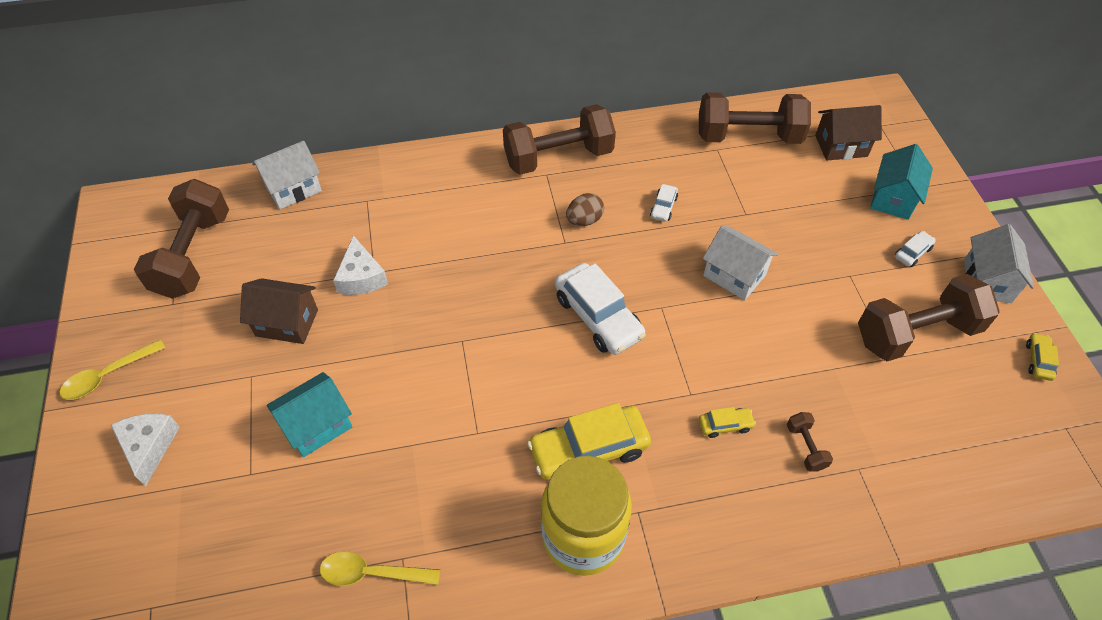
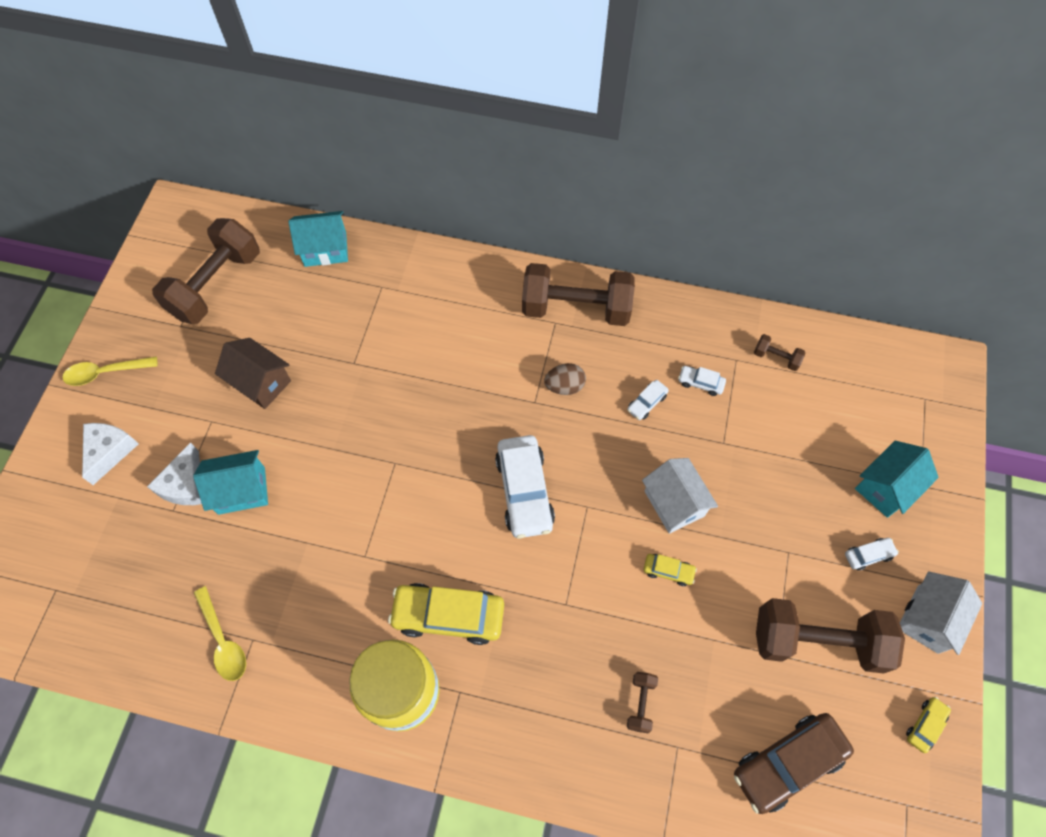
camera: 25 degrees right, 10 degrees up
(293, 188) = (325, 249): white house -> turquoise house
(361, 277) = (341, 363): white cheese -> white cheese (185, 484)
(371, 573) = (223, 641): yellow spoon -> yellow spoon turned 150 degrees counterclockwise
(699, 176) = (700, 383): none -> white car
(725, 425) = (579, 648): yellow car -> yellow car (668, 571)
(748, 136) = (776, 357): brown dumbbell -> brown dumbbell, size x0.42
(841, 146) = (867, 406): brown house -> none
(955, 439) = (787, 763): none -> brown car

